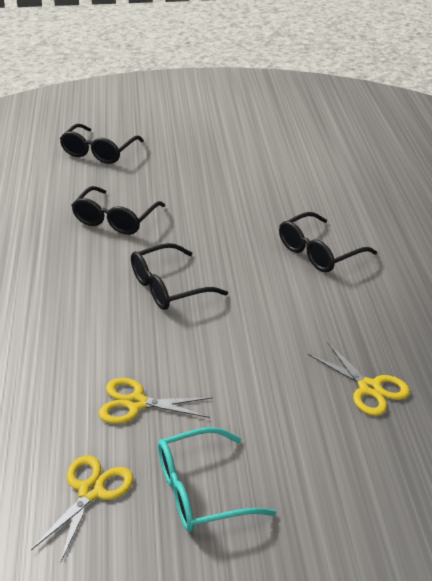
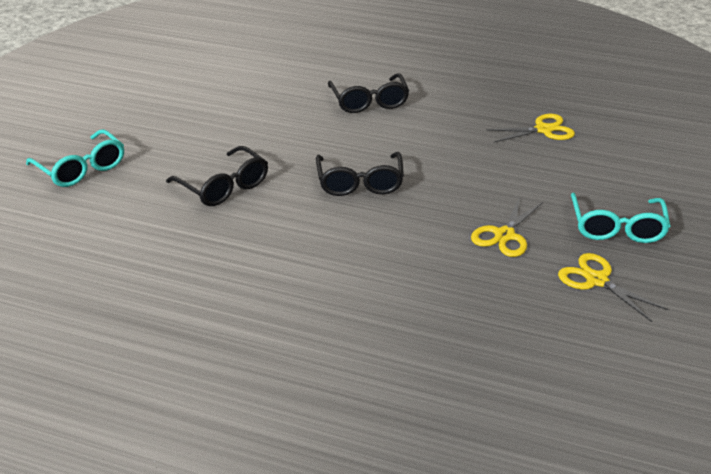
camera: 65 degrees left, 0 degrees up
(99, 152) = (81, 168): black glasses -> turquoise glasses

